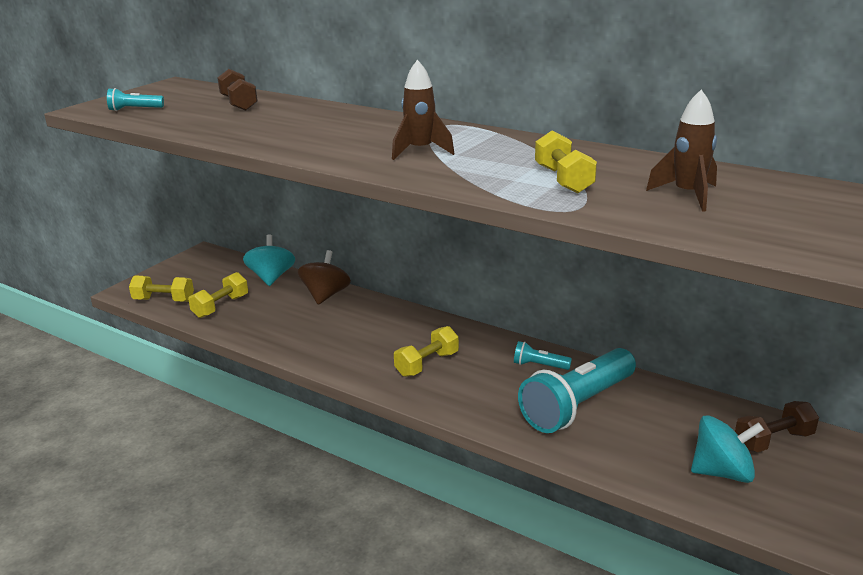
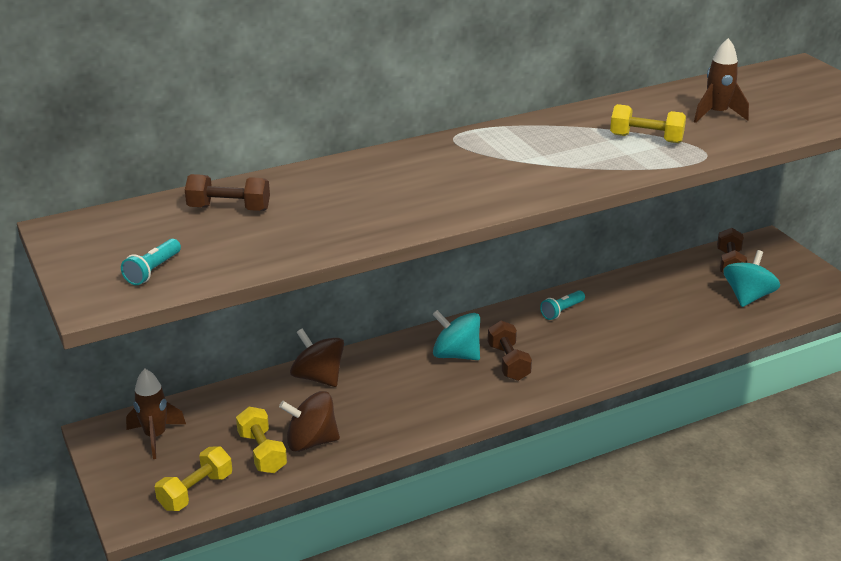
camera: 60 degrees left, 5 degrees up
(246, 319) = (311, 441): none -> brown spinning top
(271, 277) = (234, 400): turquoise spinning top -> turquoise spinning top (456, 354)
(420, 151) = (516, 166): brown rocket -> brown rocket (155, 437)
(427, 364) = (508, 362): yellow dumbbell -> brown dumbbell
(577, 406) = (631, 317): turquoise flashlight -> none

